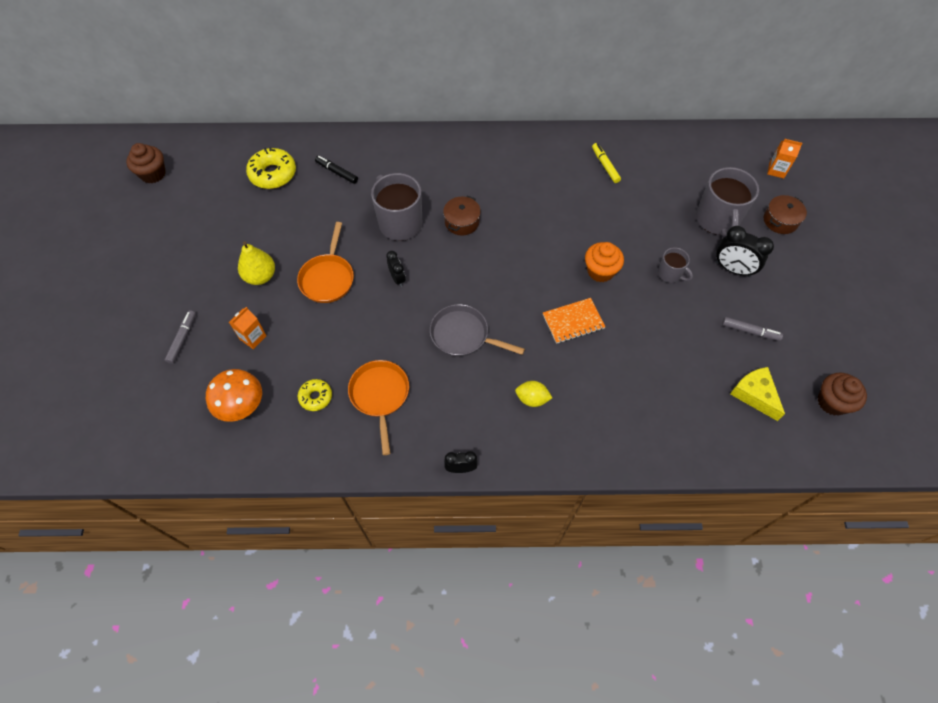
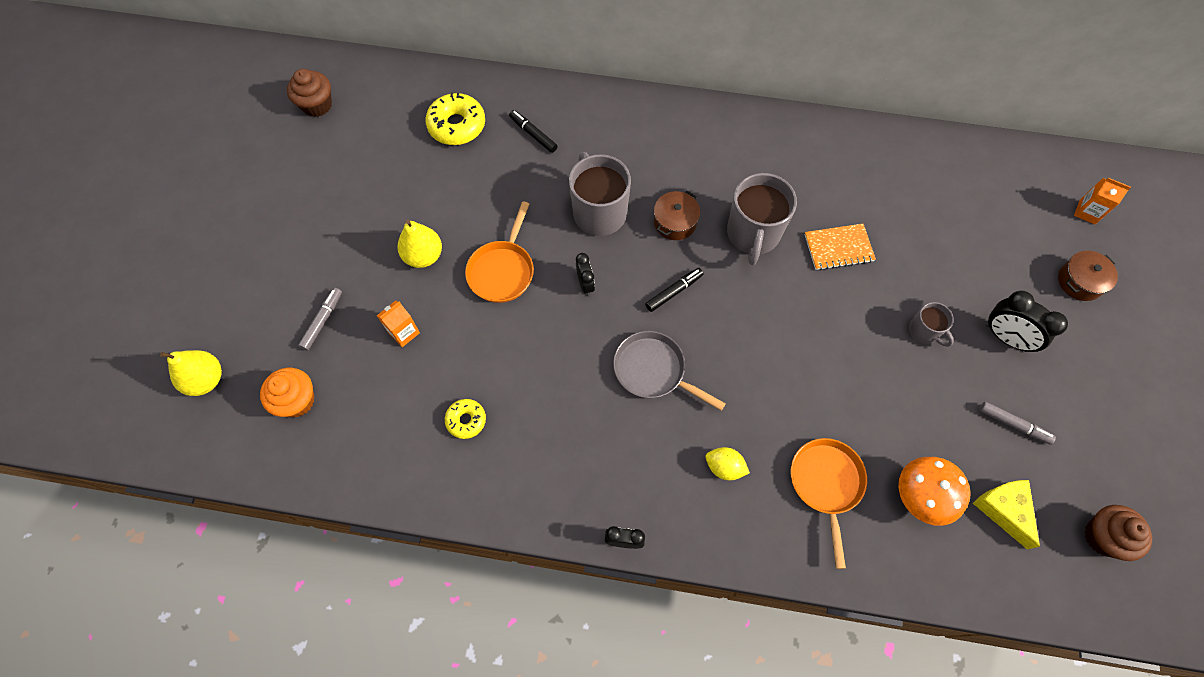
camera: 10 degrees right, 5 degrees up
(88, 400) = (206, 380): none -> yellow pear
(242, 406) = (379, 416): orange mushroom -> orange mushroom (920, 496)
(380, 396) = (542, 432): orange pan -> orange pan (826, 484)
(470, 274) = (674, 292): none -> black marker
(573, 322) = (791, 375): orange notebook -> orange notebook (838, 248)
(600, 271) = (836, 314): orange cupcake -> orange cupcake (297, 400)
(605, 165) = (866, 173): yellow marker -> none
(717, 220) = (997, 268): grey mug -> grey mug (753, 234)

